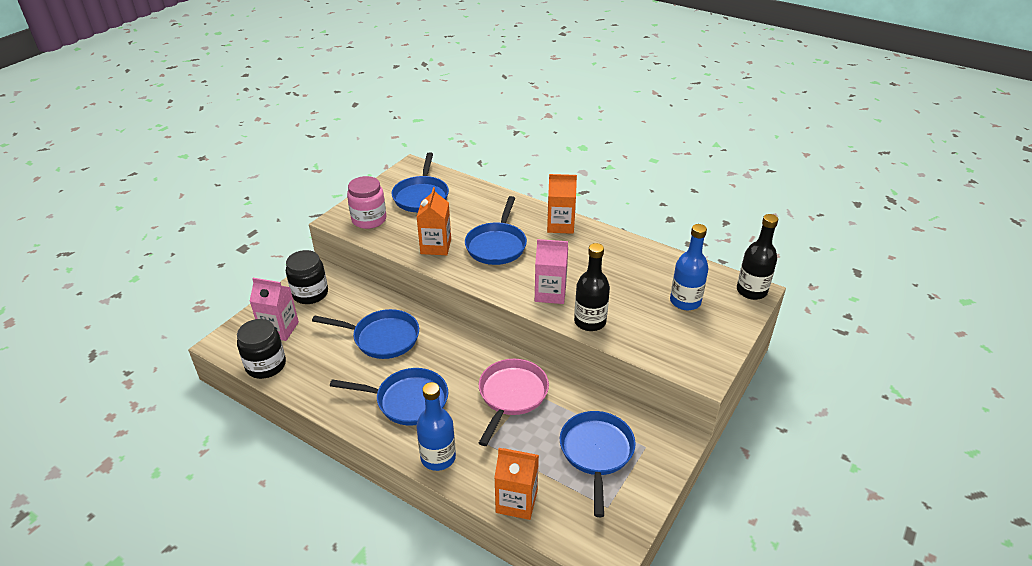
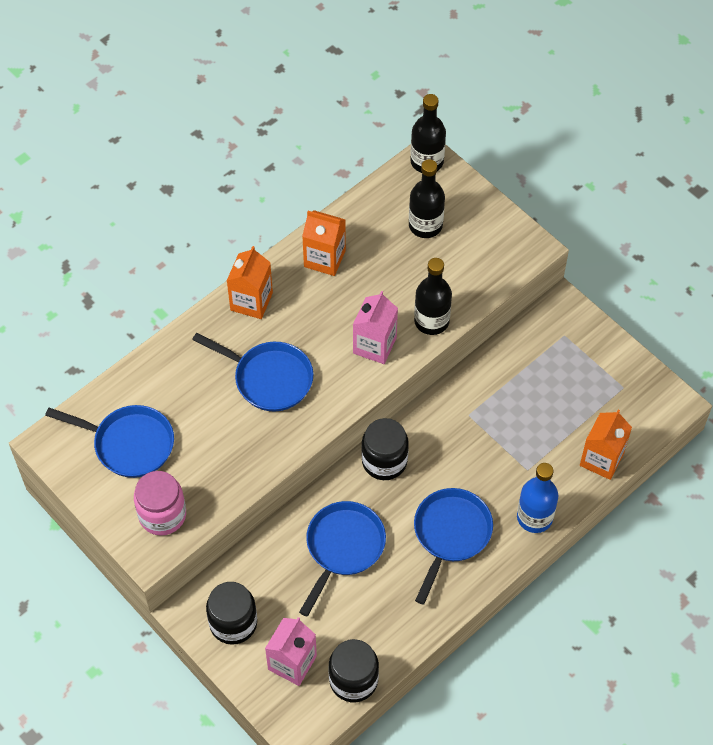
camera: 75 degrees left, 20 degrees up
(436, 246) = (248, 445): orange carton -> orange carton (324, 258)
(467, 347) = (384, 461): none -> black jar
(511, 395) = (469, 433): pink pan -> none
(596, 452) = (561, 378): blue pan -> none
(685, 301) = (425, 225): blue bottle -> black bottle

